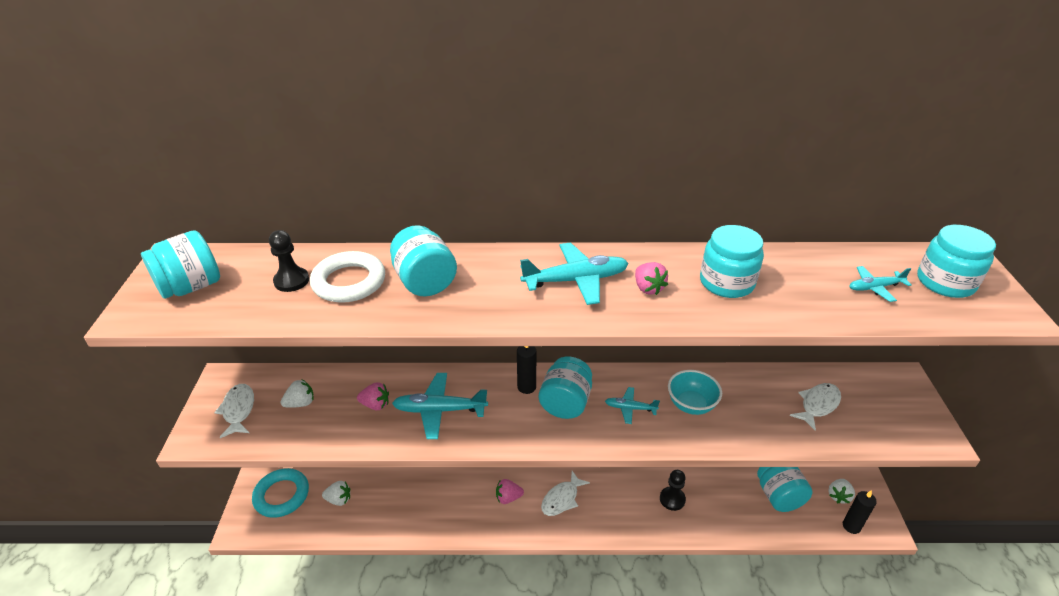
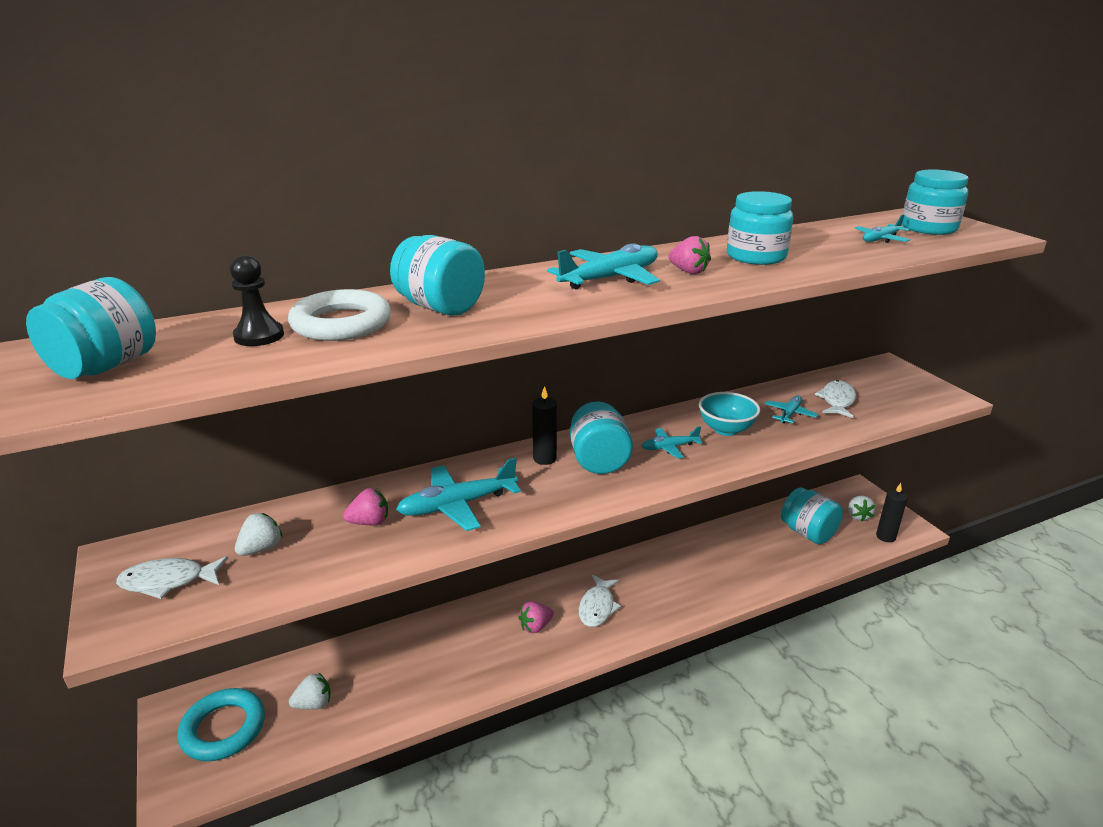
camera: 25 degrees left, 10 degrees down
(238, 410) = (168, 581): white fish -> white fish turned 60 degrees counterclockwise
(672, 499) = (712, 569): black pawn -> none
(760, 406) = (789, 414): none -> turquoise plane

